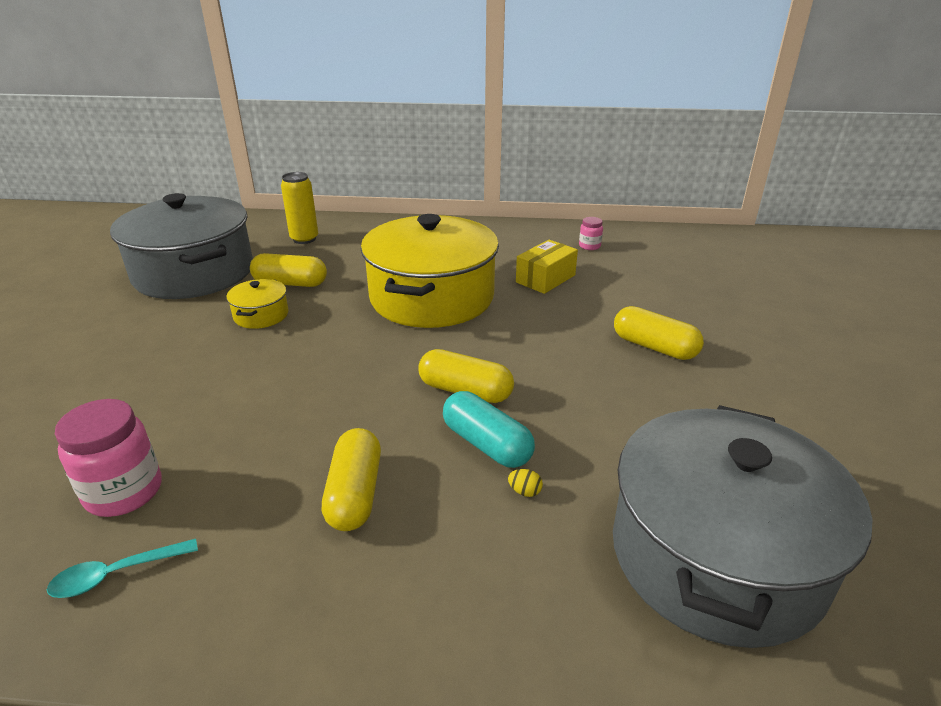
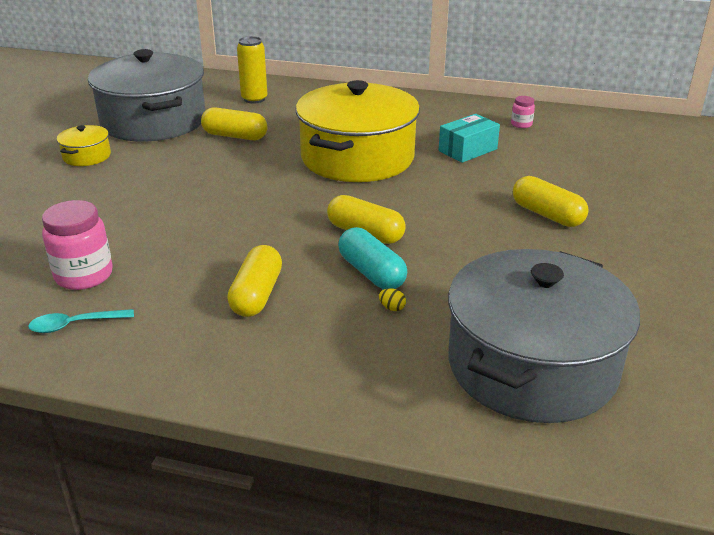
camera: 10 degrees right, 0 degrees up
(261, 315) = (205, 160): yellow pot -> yellow pot (87, 156)
(545, 279) = (467, 150): yellow box -> turquoise box

